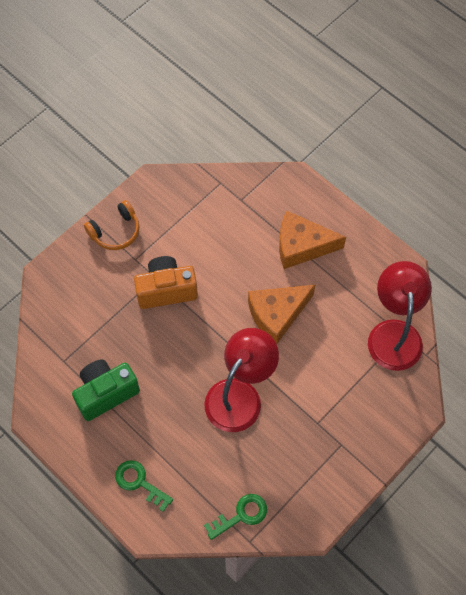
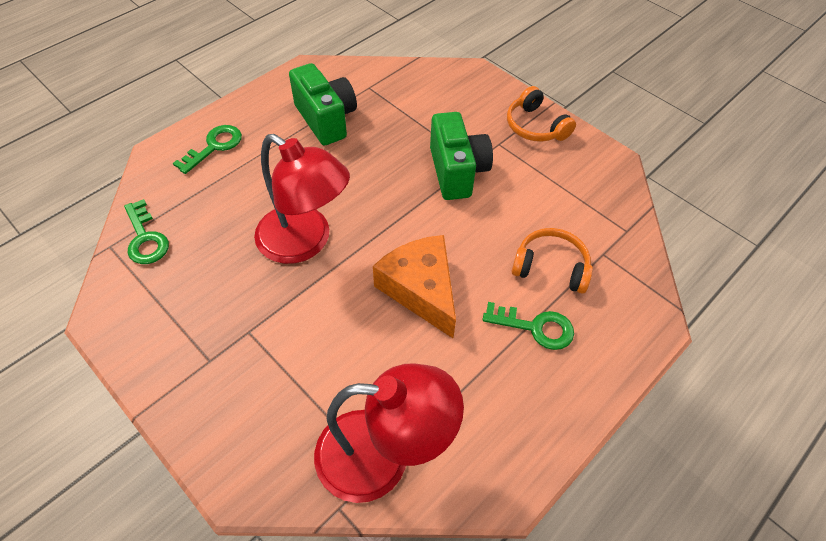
camera: 90 degrees right, 10 degrees down
(166, 290) = (457, 172): orange camera -> green camera
(254, 233) = (551, 267): none -> orange headphones
(302, 246) = (535, 327): orange cheese -> green key

